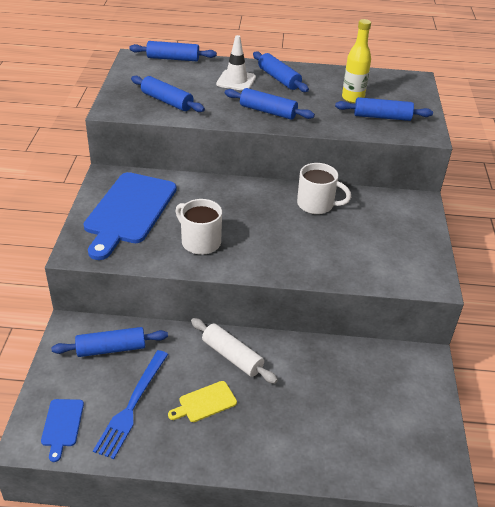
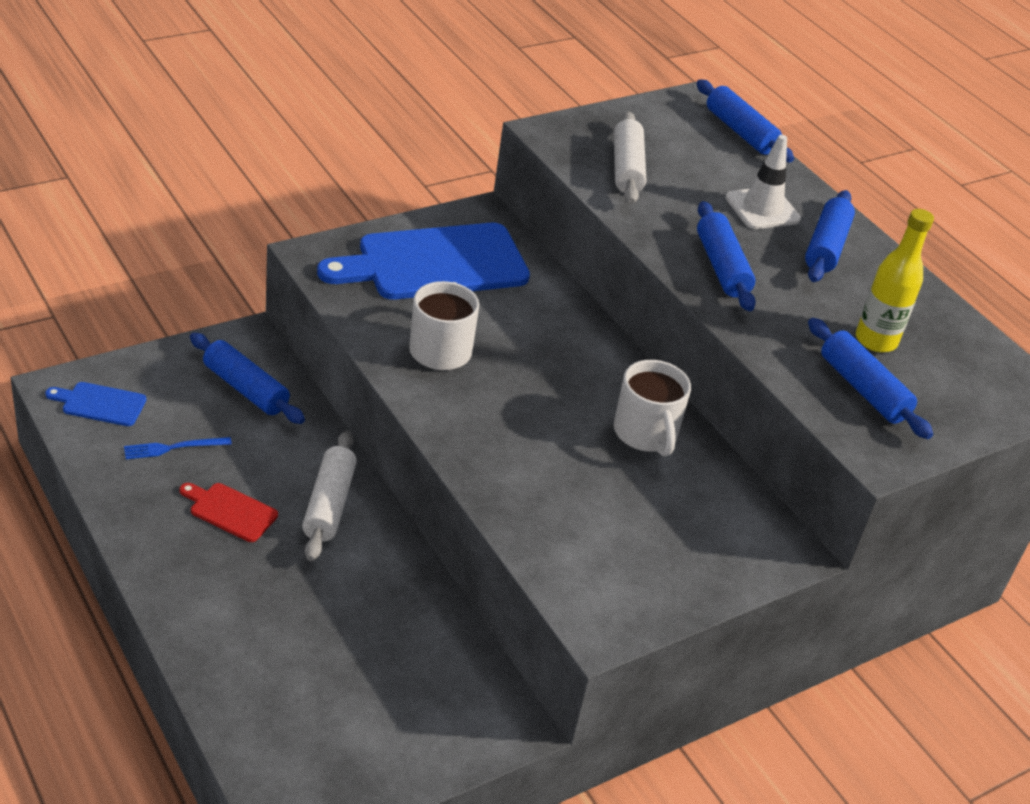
camera: 50 degrees right, 0 degrees up
(62, 425) = (100, 404): blue cutting board -> blue cutting board turned 45 degrees clockwise
(132, 405) = (173, 448): blue fork -> blue fork, size x0.55
(167, 101) = (627, 168): blue rolling pin -> white rolling pin
(205, 402) = (230, 511): yellow cutting board -> red cutting board

